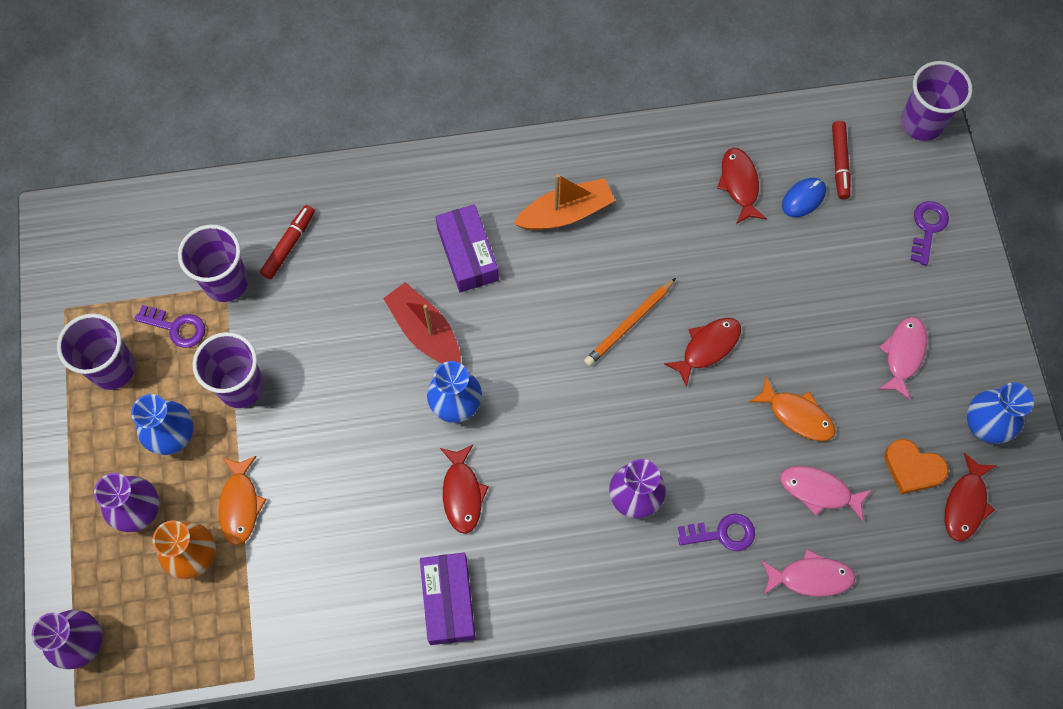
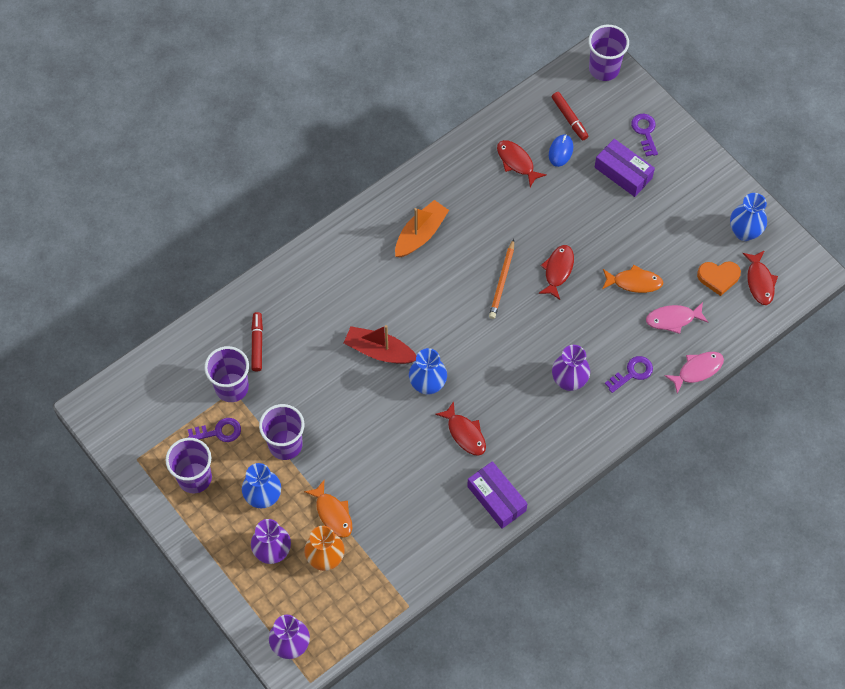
camera: 30 degrees left, 5 degrees down
(468, 254) = (375, 291): purple box -> purple box (623, 173)
(903, 354) = (675, 214): pink fish -> none

